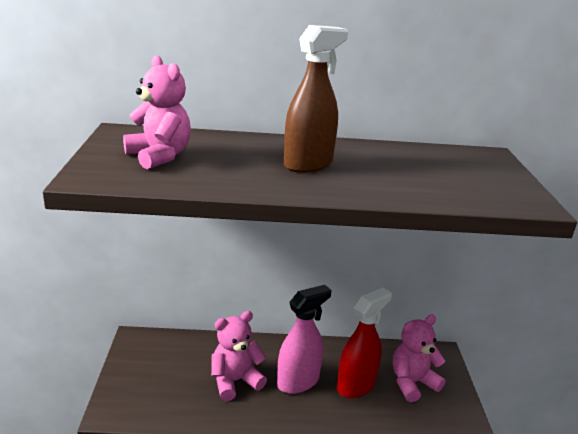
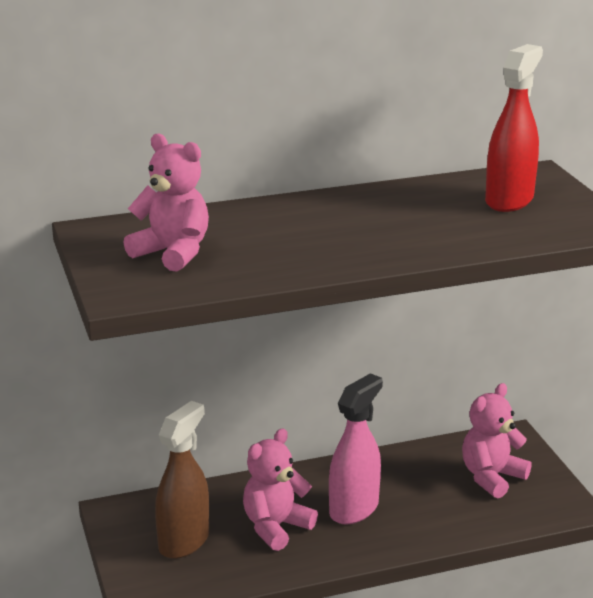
camera: 15 degrees left, 0 degrees up
(308, 164) = (346, 228): brown spray bottle -> brown spray bottle (184, 541)
(356, 385) = (426, 496): red spray bottle -> red spray bottle (509, 200)

